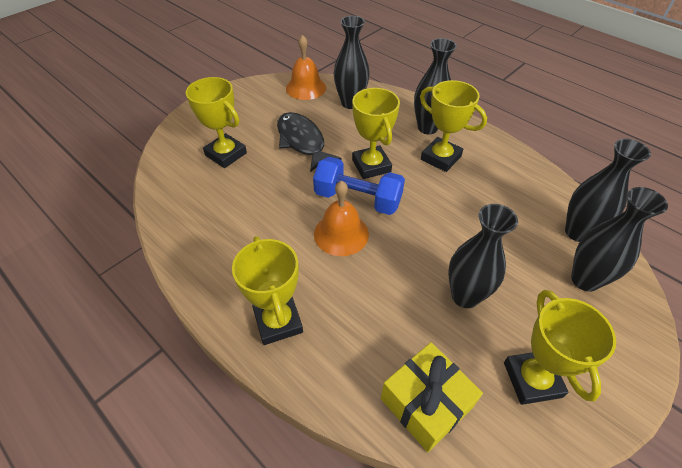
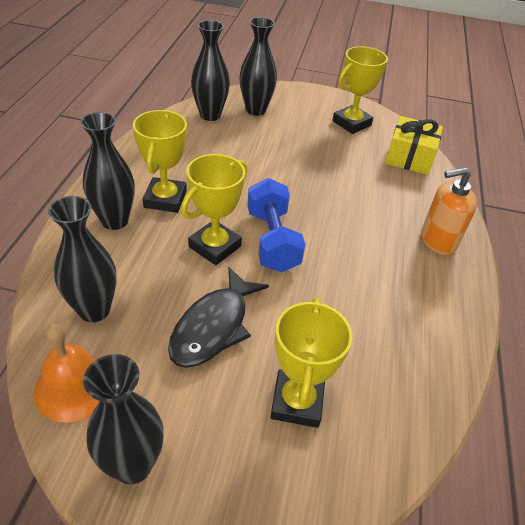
camera: 125 degrees left, 5 degrees down
(278, 321) = (437, 241): yellow trophy -> orange soap dispenser
(341, 234) = (324, 236): orange bell -> none
(465, 296) = (319, 156): black vase -> black vase (133, 465)

